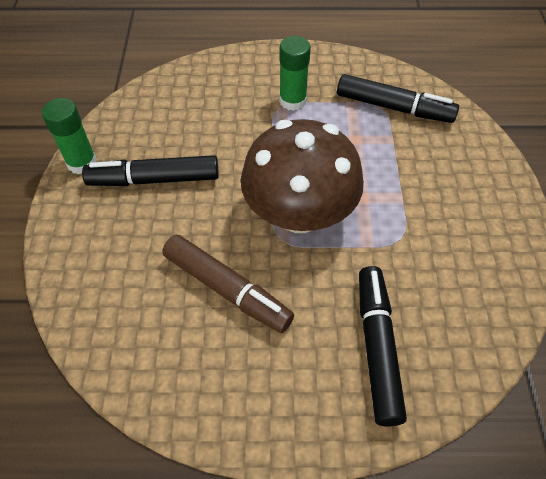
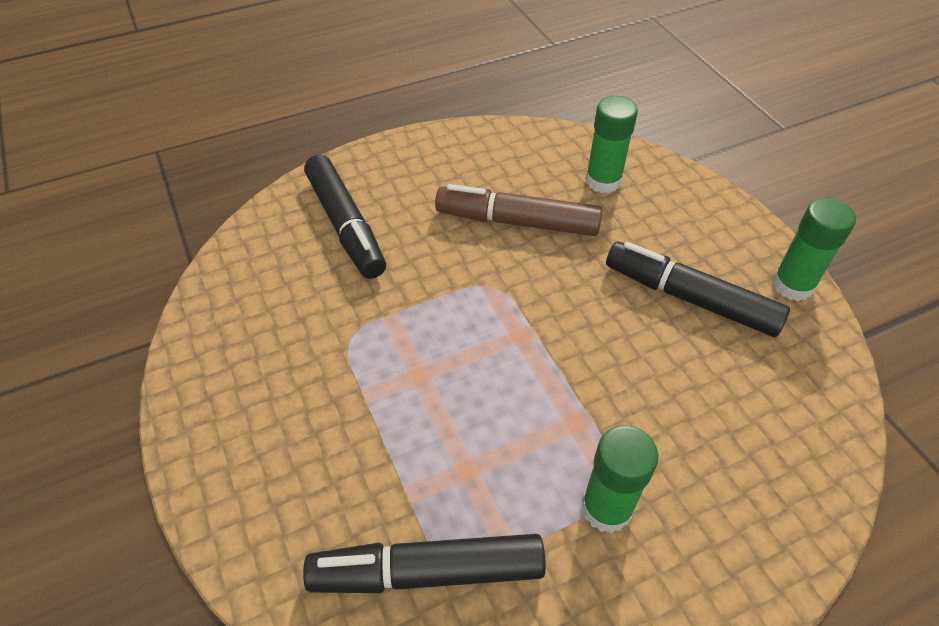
camera: 155 degrees right, 5 degrees down
(124, 302) = (603, 181): none -> green glue stick
(154, 179) = (690, 298): black marker -> black marker turned 120 degrees counterclockwise
(299, 213) = (488, 323): brown mushroom -> none

